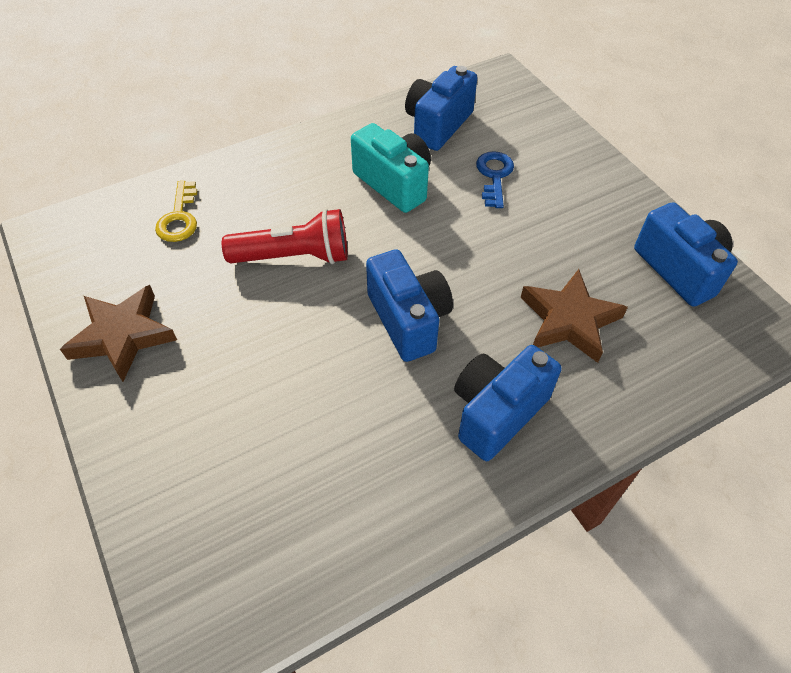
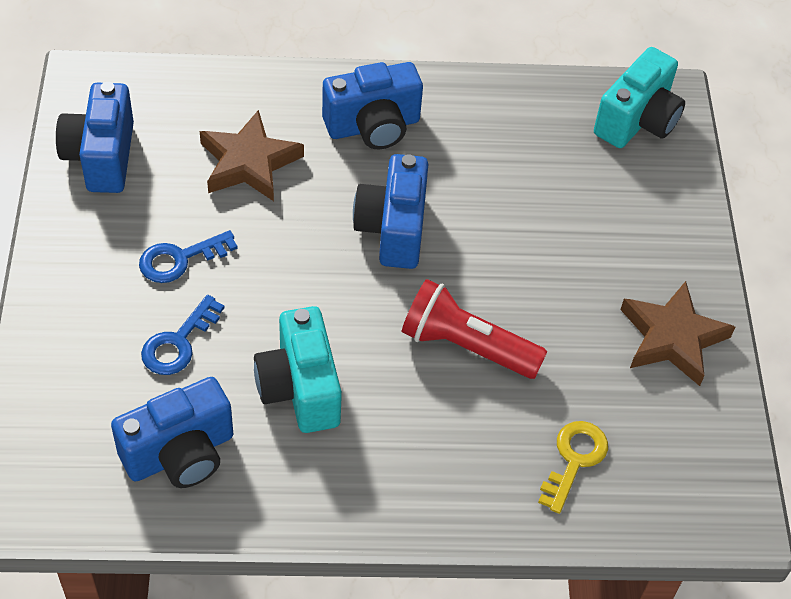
camera: 155 degrees left, 0 degrees up
(223, 576) = (637, 121): none -> turquoise camera
(545, 224) = (179, 259): none -> blue key

